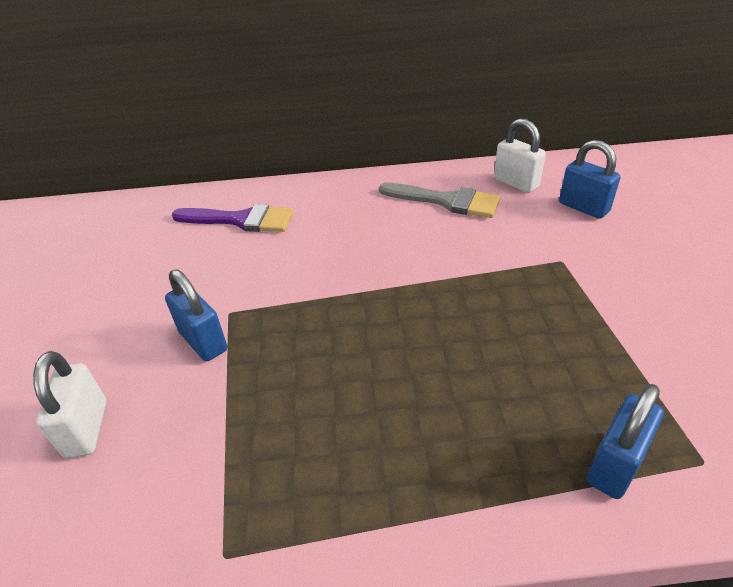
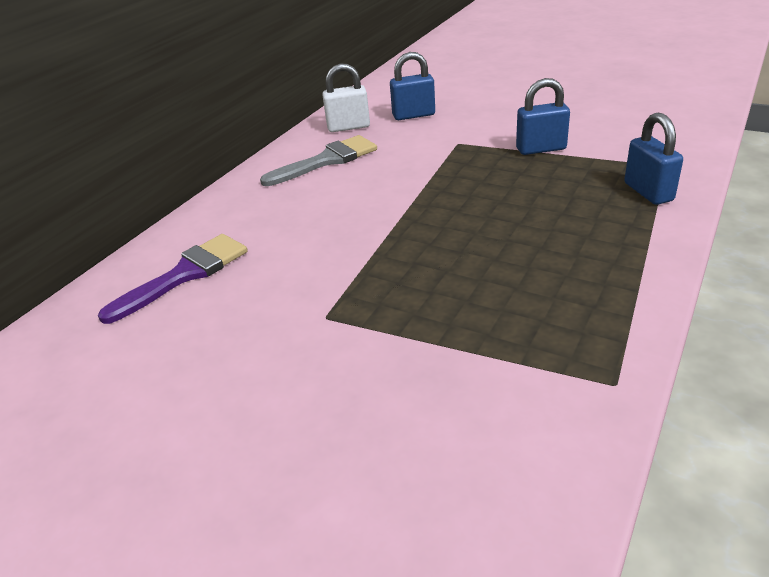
camera: 55 degrees left, 5 degrees down
(87, 428) = (394, 455): white padlock -> none
(203, 341) = (350, 342): blue padlock -> blue padlock (541, 149)

